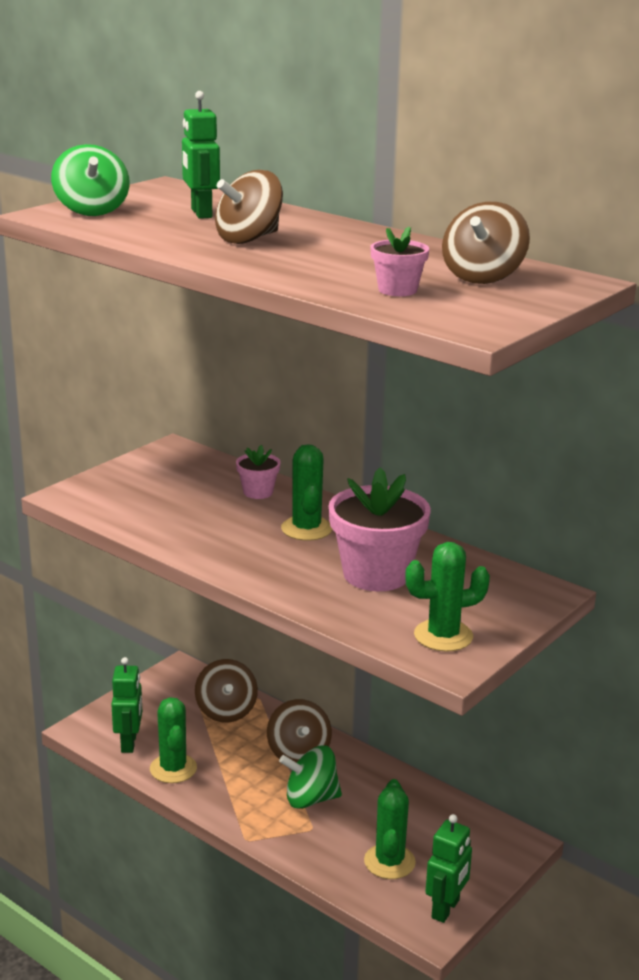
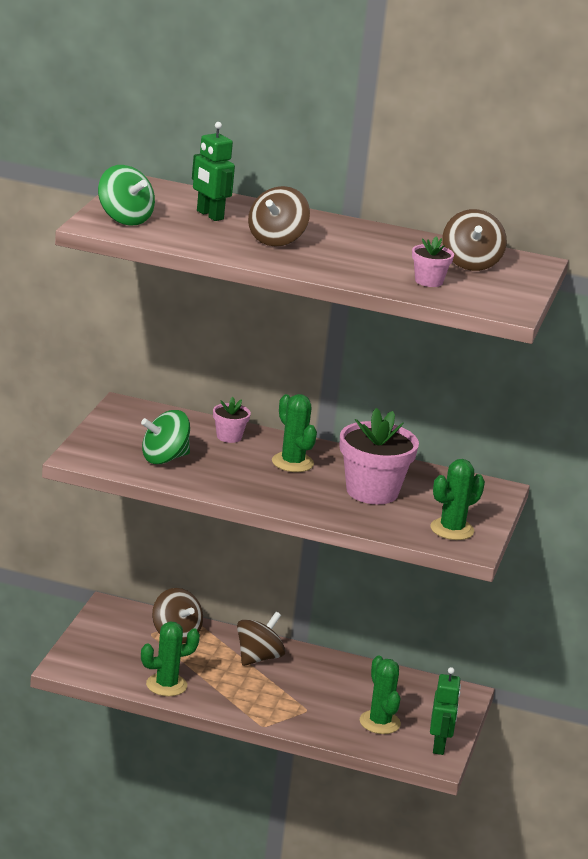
camera: 25 degrees left, 0 degrees up
(129, 743) = (114, 671): green robot -> none
(173, 769) = (166, 685): green cactus -> green cactus turned 75 degrees counterclockwise
(298, 753) = (258, 658): brown spinning top -> brown spinning top turned 105 degrees counterclockwise
(310, 799) = (291, 689): green spinning top -> green spinning top (164, 458)

